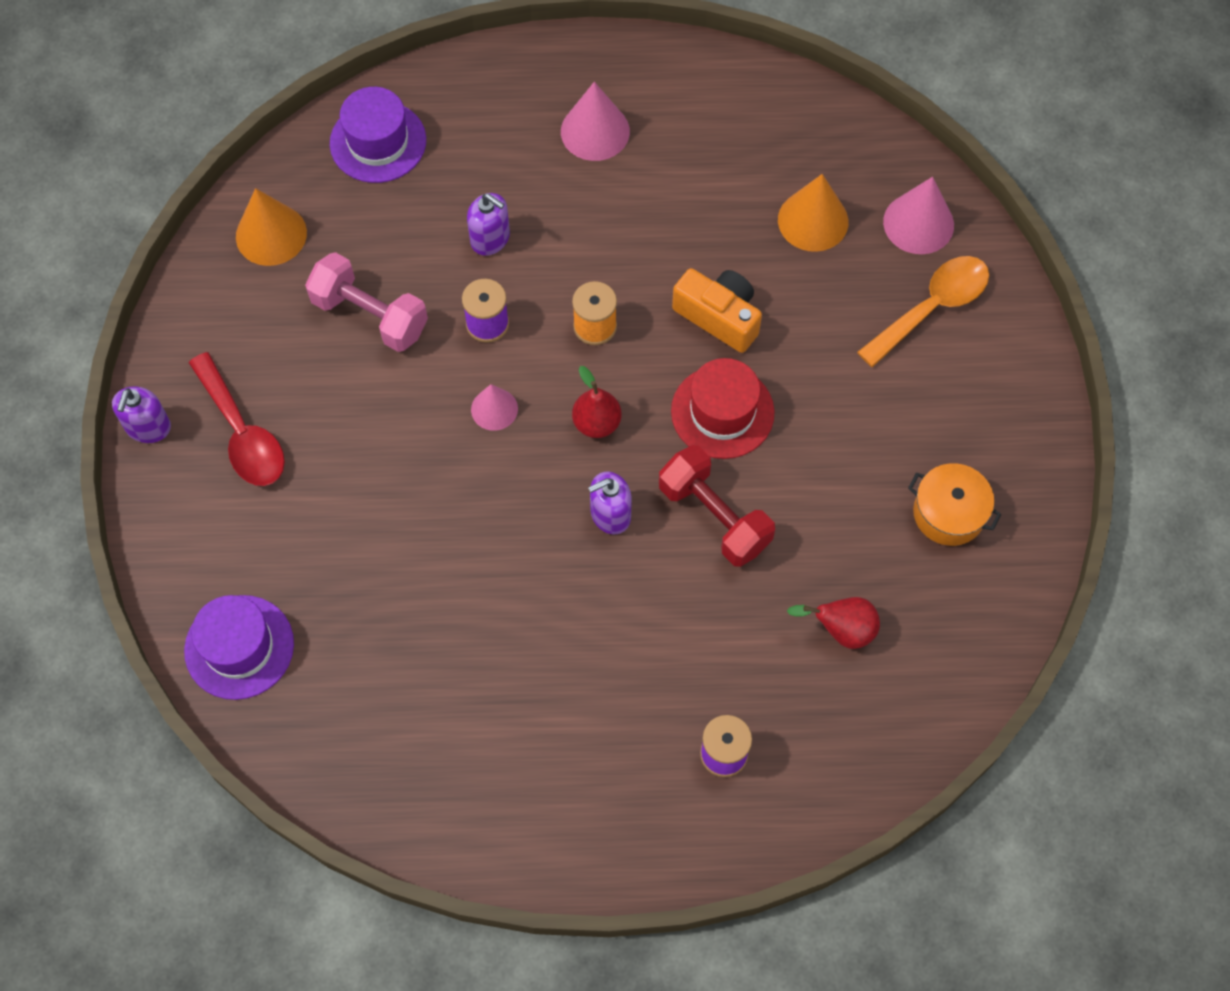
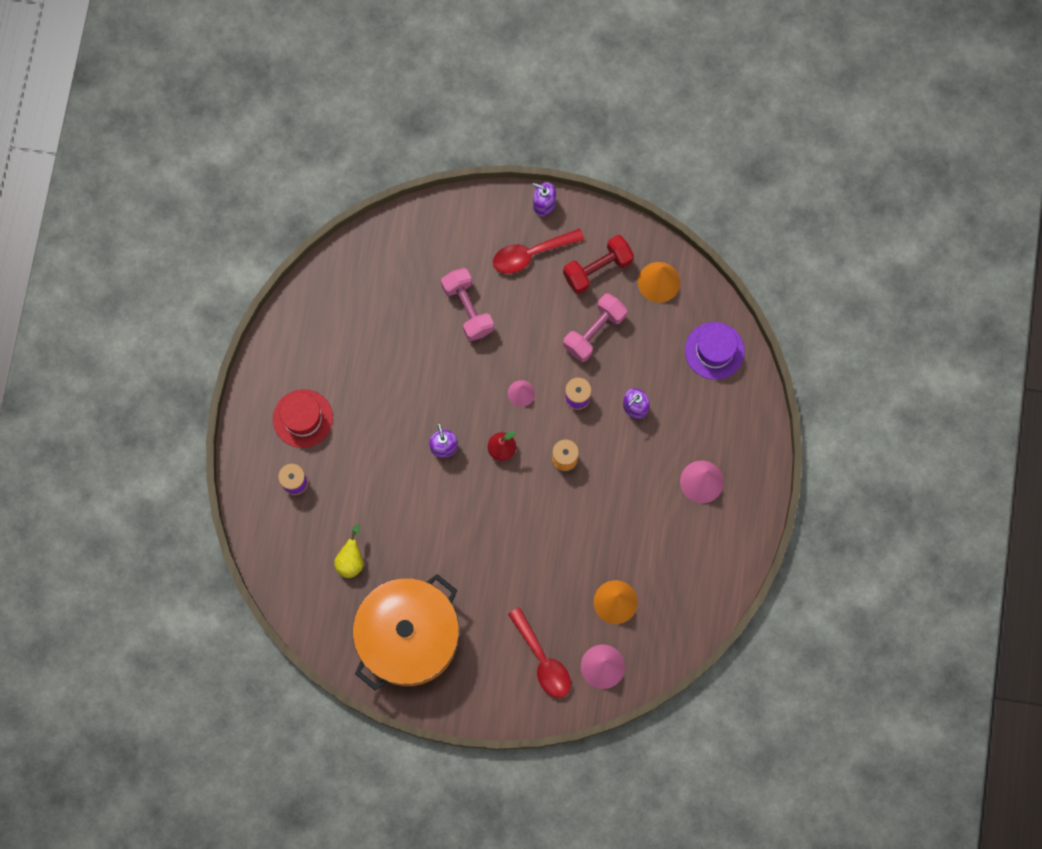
camera: 100 degrees right, 10 degrees up
(239, 647) = (404, 241): purple hat -> none
(355, 518) = (468, 309): none -> pink dumbbell
(714, 516) = (431, 504): red dumbbell -> red dumbbell (597, 269)
(719, 317) = (558, 532): orange camera -> none
(722, 412) = (496, 521): red hat -> red hat (303, 418)
(841, 630) = (351, 560): red pear -> yellow pear
(931, 307) = (542, 660): orange spoon -> red spoon
(948, 513) = (408, 637): orange pot -> orange pot, size x2.35

